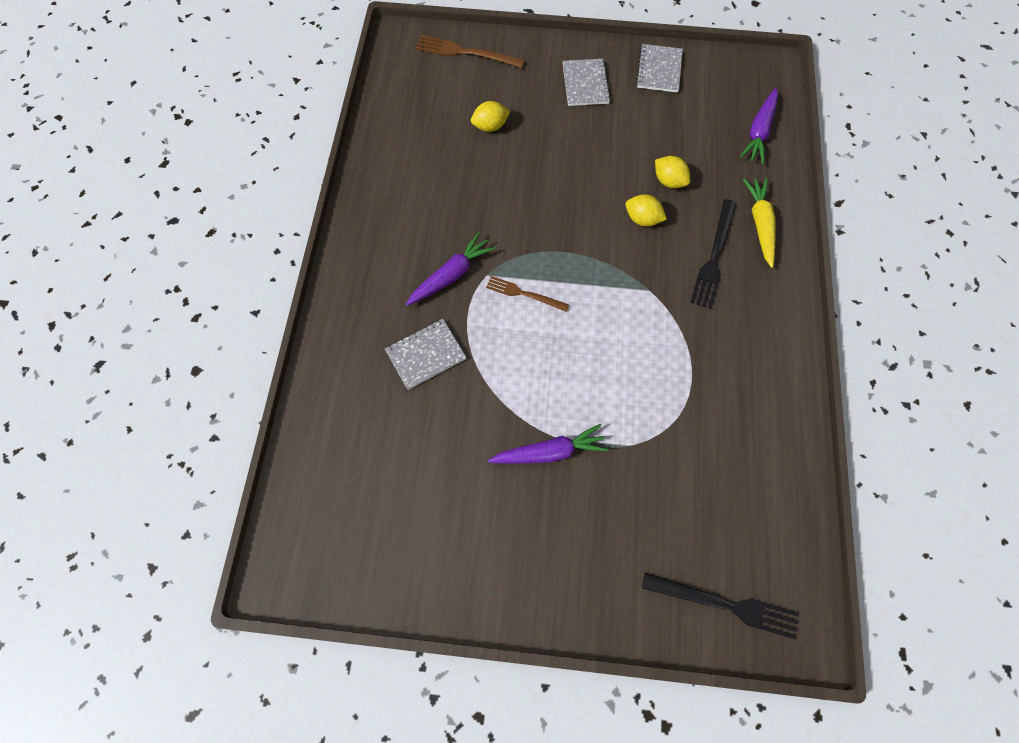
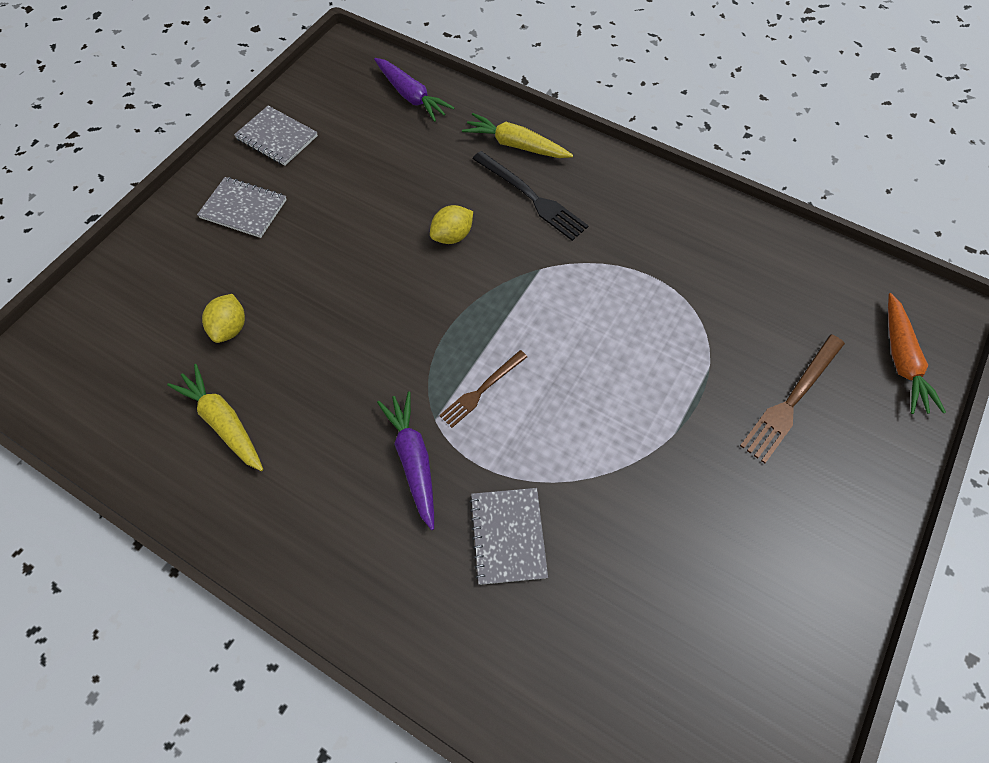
camera: 65 degrees left, 5 degrees down
(424, 158) = (224, 422): none -> yellow carrot
(465, 53) = (100, 308): brown fork -> brown fork (792, 400)
(549, 452) = (689, 449): purple carrot -> none
(669, 181) = (421, 193): yellow lemon -> none
(725, 605) = (901, 360): black fork -> orange carrot

